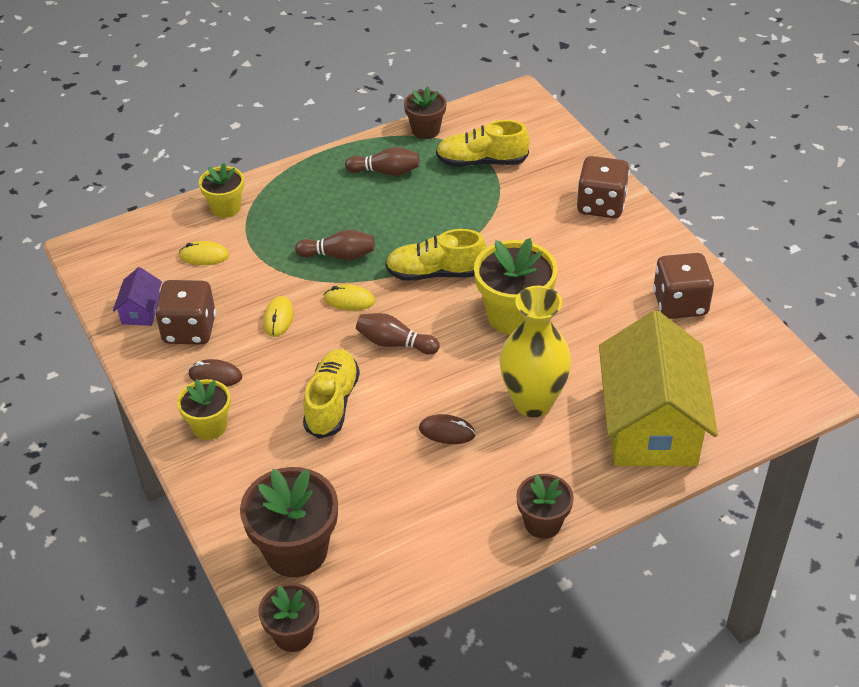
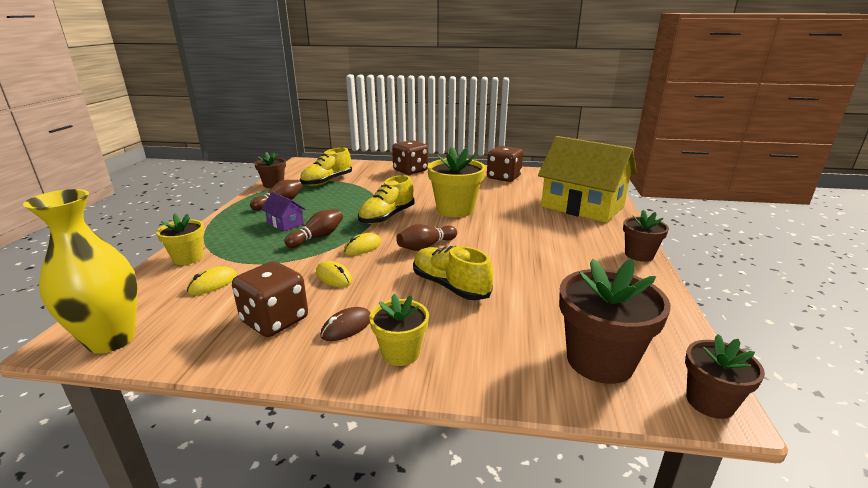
camera: 55 degrees left, 20 degrees down
(141, 310) = (206, 338): purple house -> purple house (285, 223)
(447, 432) = (528, 257): brown mouse -> none
(533, 402) = (532, 226): yellow vase -> yellow vase (111, 340)

